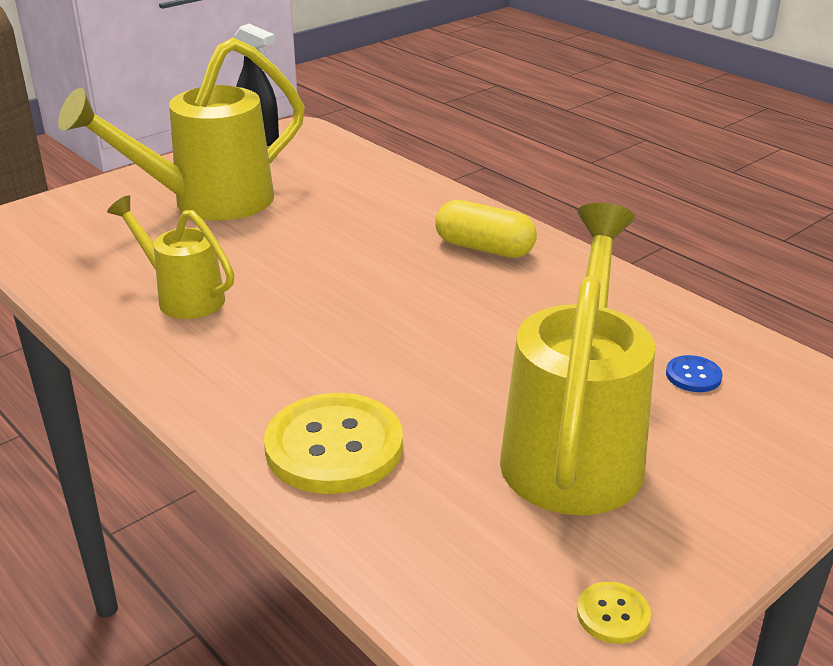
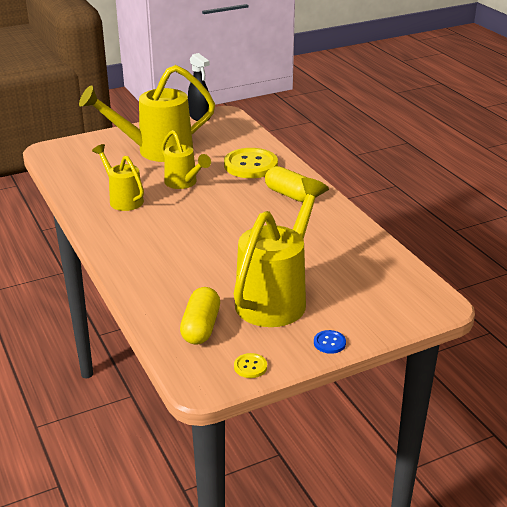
camera: 15 degrees right, 0 degrees up
(285, 253) = (184, 183): none -> yellow watering can
(334, 447) = (163, 279): yellow button -> yellow button (250, 165)
(463, 541) = (201, 327): none -> yellow capsule
(693, 375) = (359, 274): blue button -> blue button (329, 343)

